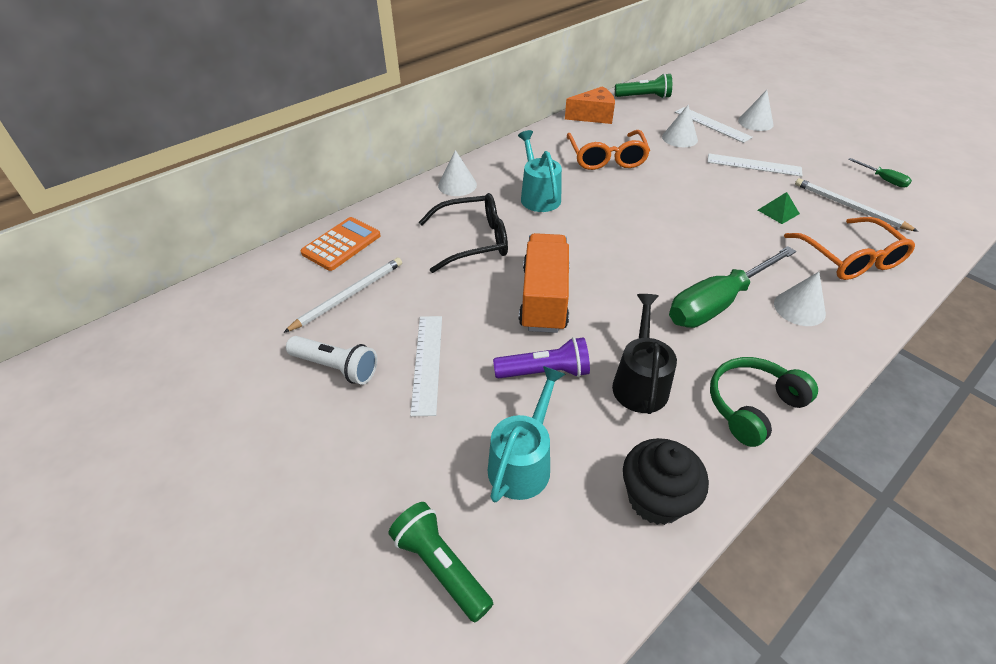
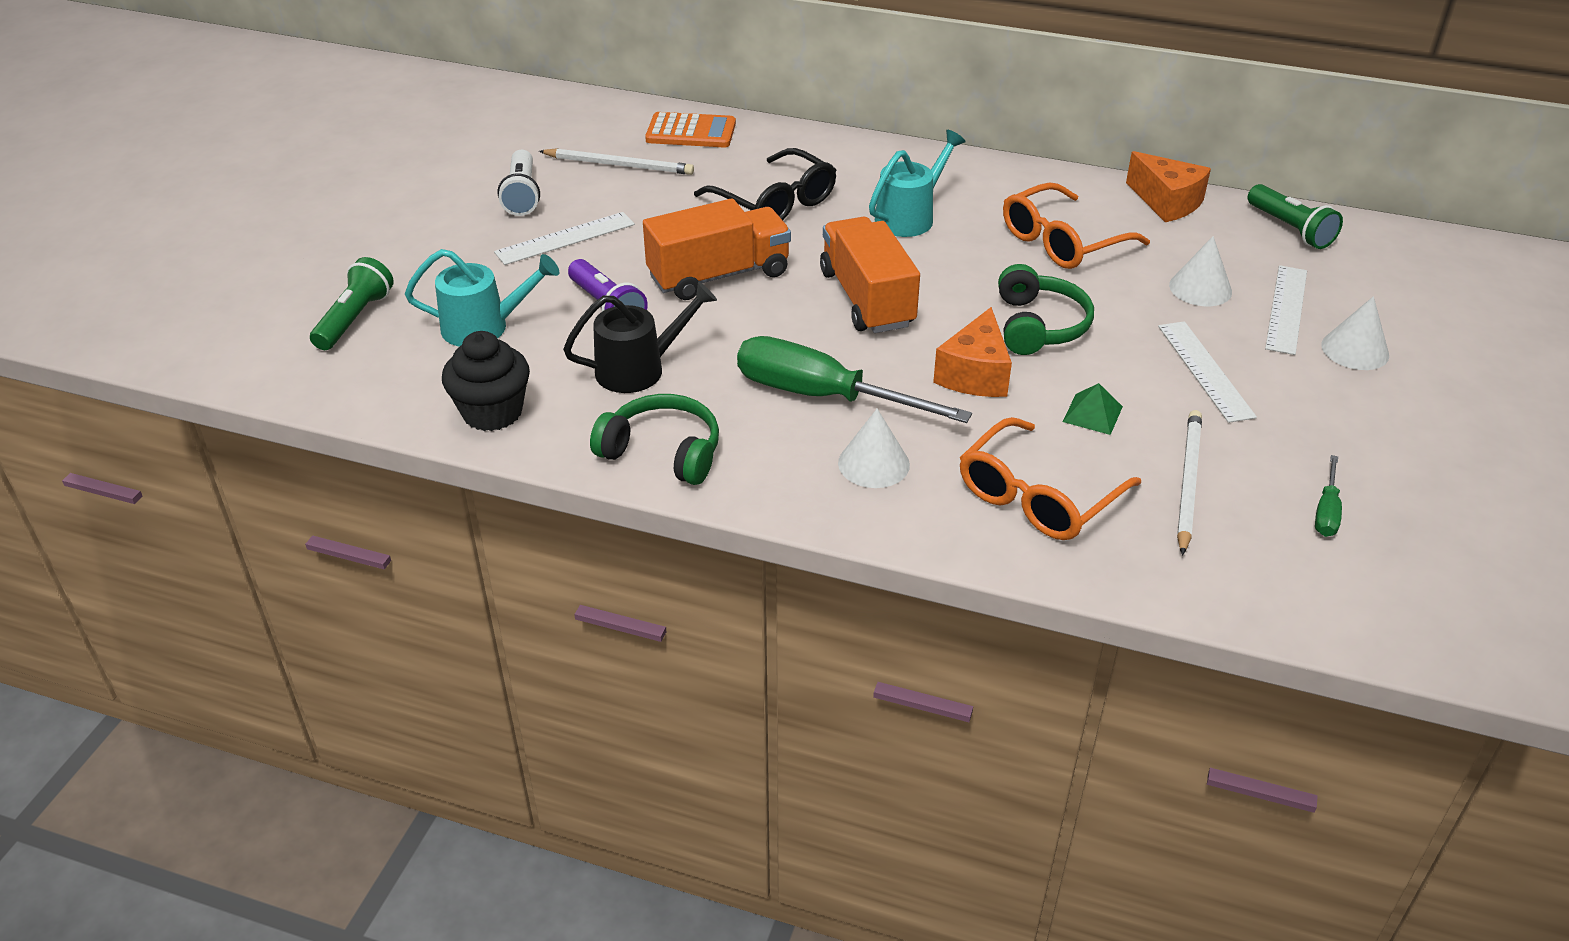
camera: 60 degrees right, 5 degrees down
(457, 185) = (871, 158): white cone -> none
(617, 245) = (867, 299): none -> orange truck
(685, 196) = (1039, 326): none -> green headphones
(722, 235) = (975, 374): none -> orange cheese

